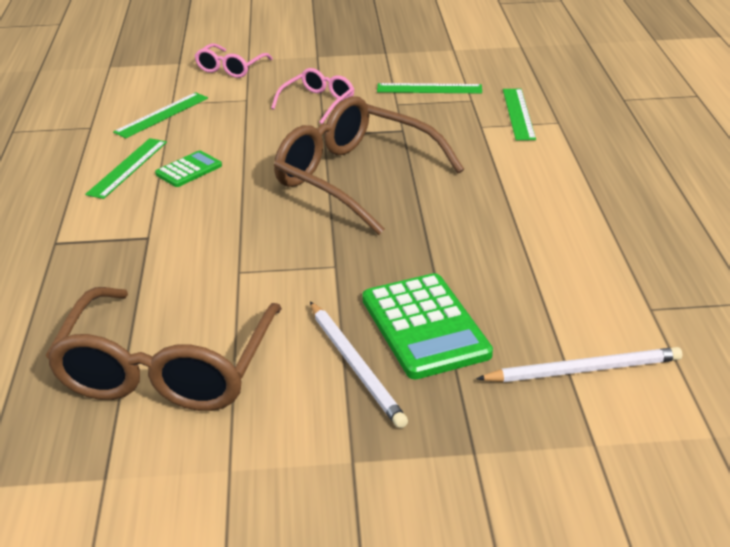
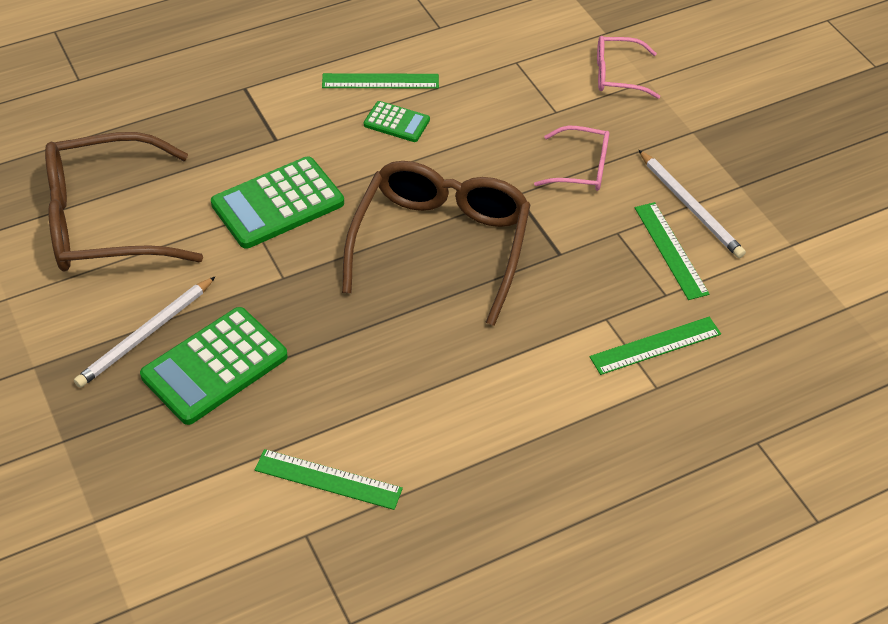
camera: 65 degrees right, 15 degrees up
(162, 115) = (489, 64): green ruler -> green ruler (328, 479)
(236, 251) = (278, 204): none -> green calculator
(583, 370) = (191, 496): white pencil -> white pencil (690, 207)

